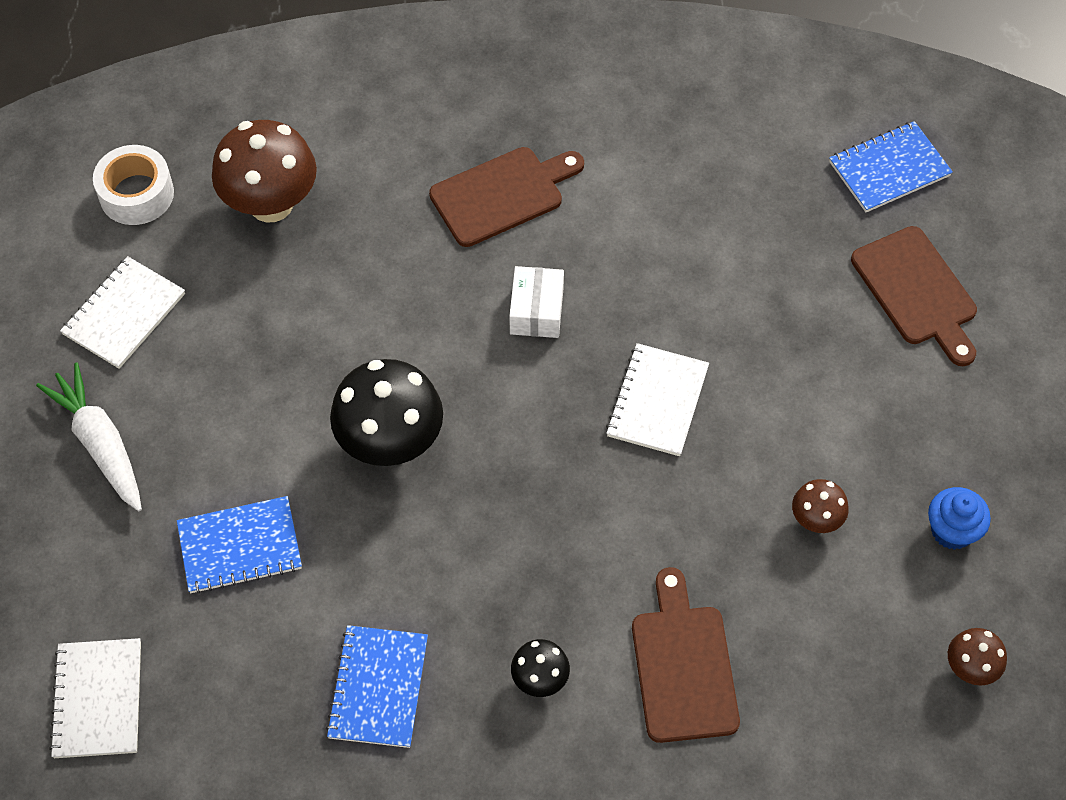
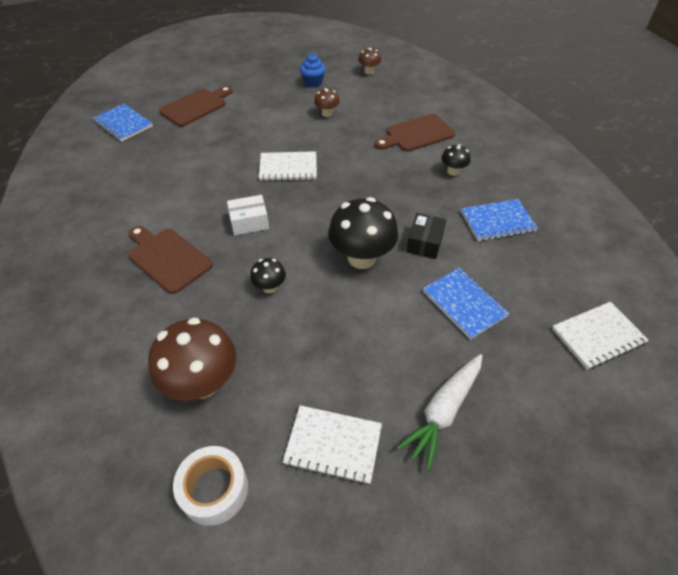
camera: 110 degrees left, 10 degrees down
(381, 546) = (424, 243): none -> black box
(388, 307) = (270, 287): none -> black mushroom

